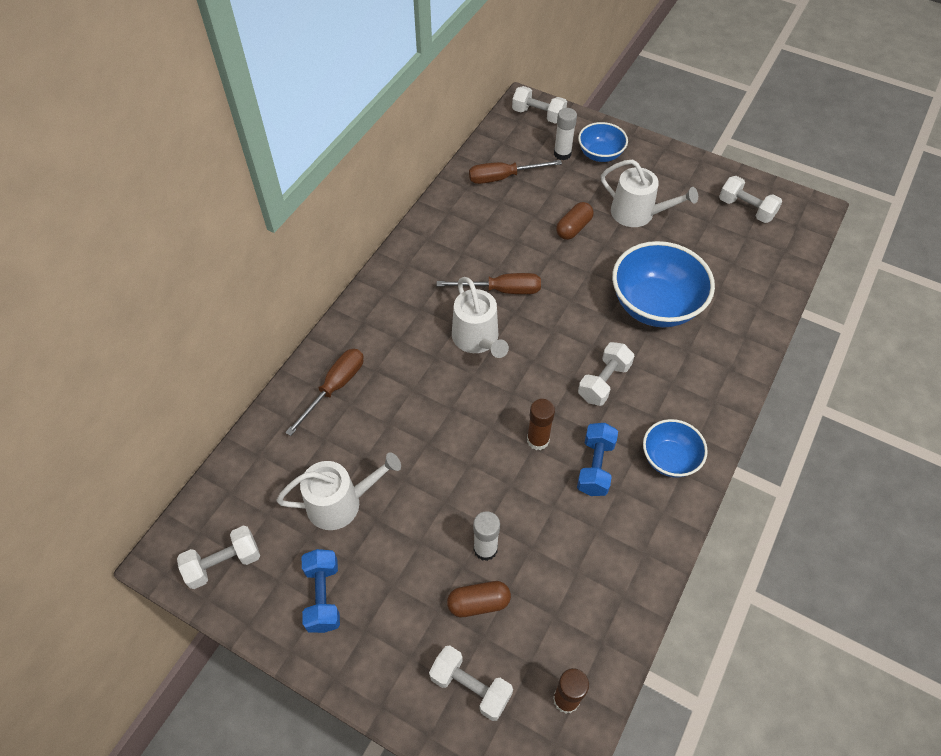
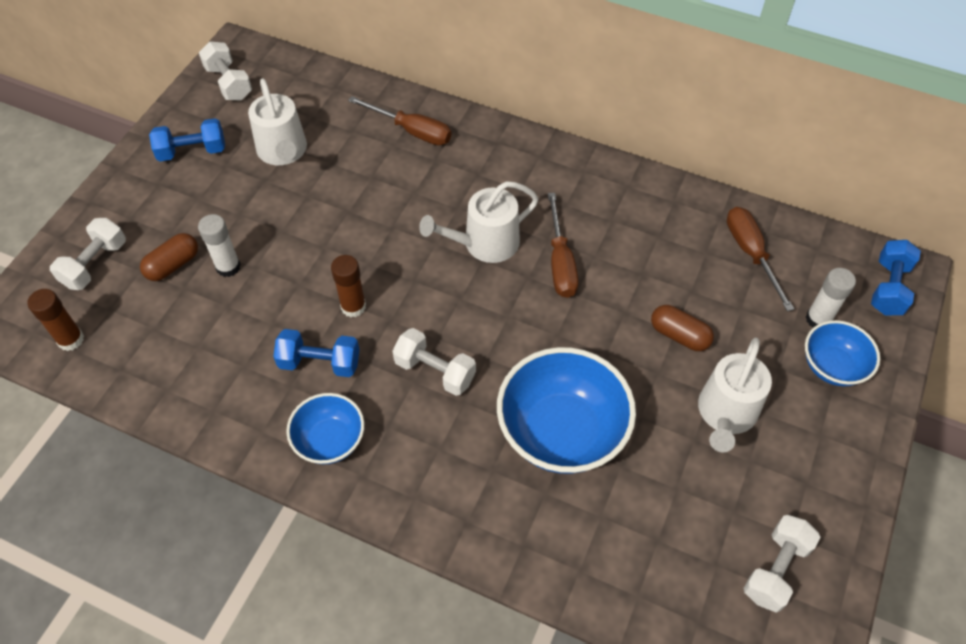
camera: 85 degrees right, 0 degrees up
(478, 603) = (173, 265): brown capsule -> brown capsule turned 60 degrees clockwise
(538, 115) = (888, 288): white dumbbell -> blue dumbbell

